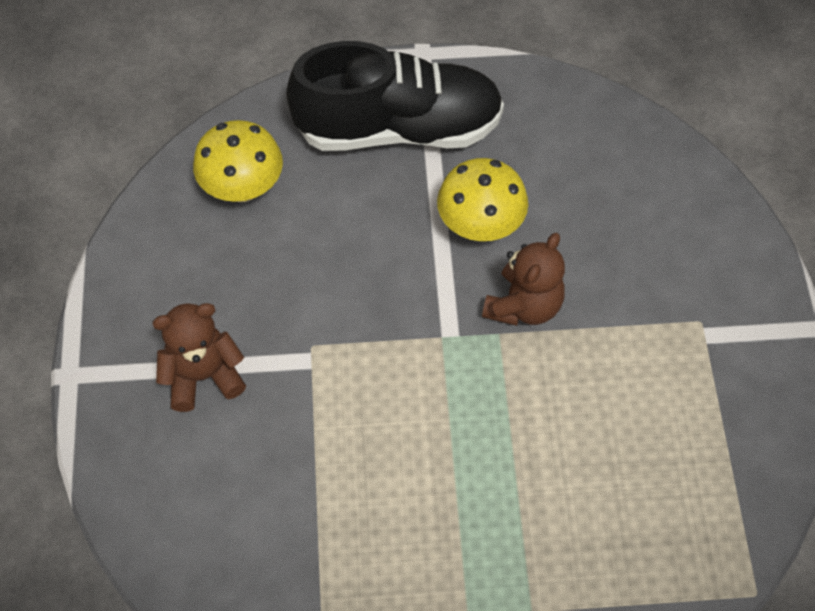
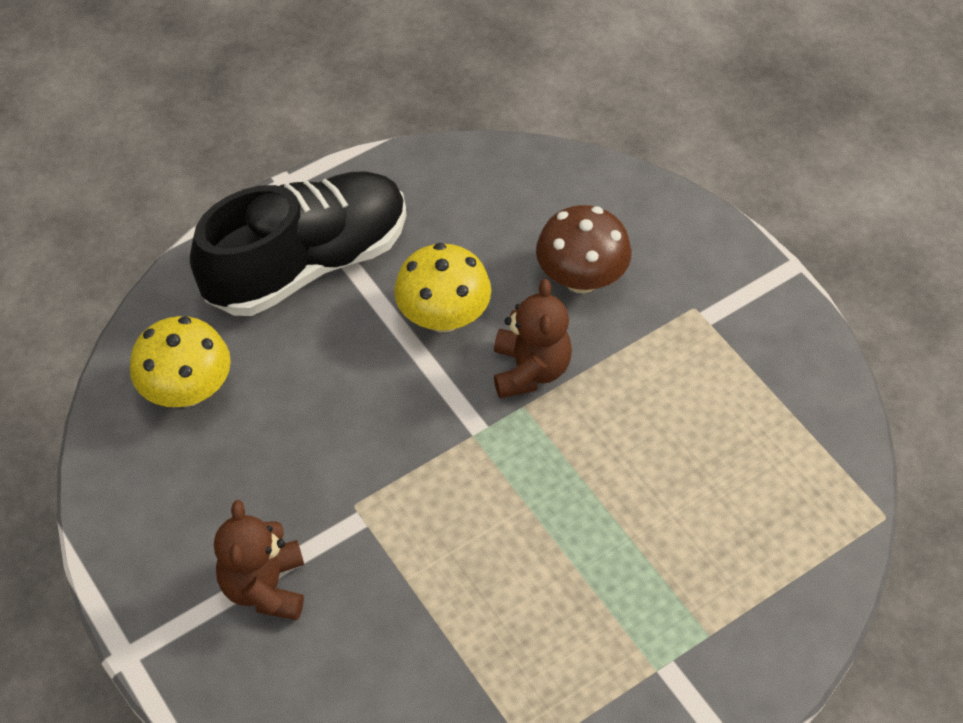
camera: 30 degrees left, 5 degrees down
(203, 376) = (265, 587): brown teddy bear -> brown teddy bear turned 45 degrees counterclockwise
(617, 248) = (581, 278): none -> brown mushroom

